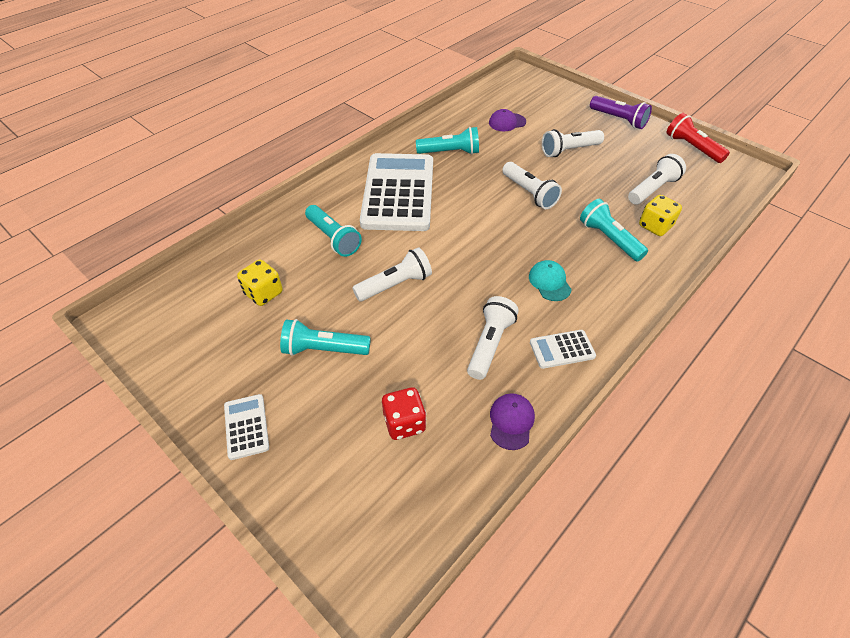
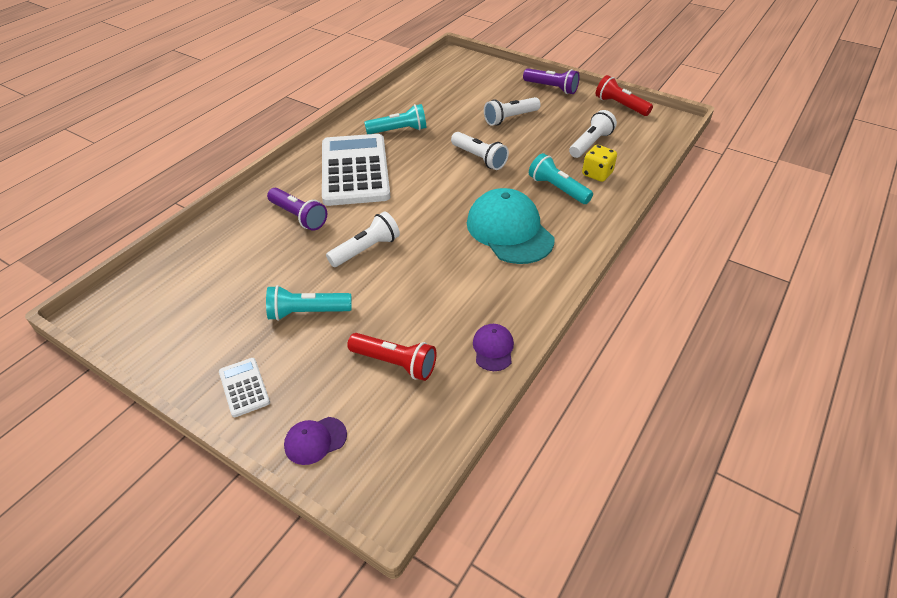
camera: 10 degrees left, 5 degrees down
(264, 293) = (238, 272): yellow dice -> none
(333, 238) = (299, 216): turquoise flashlight -> purple flashlight
(404, 423) = (395, 363): red dice -> red flashlight
(489, 344) = (463, 288): white flashlight -> none
(507, 122) = (448, 99): purple cap -> purple cap (315, 440)
(549, 282) = (509, 231): turquoise cap -> turquoise cap, size x2.16
(562, 349) = (529, 284): white calculator -> none

